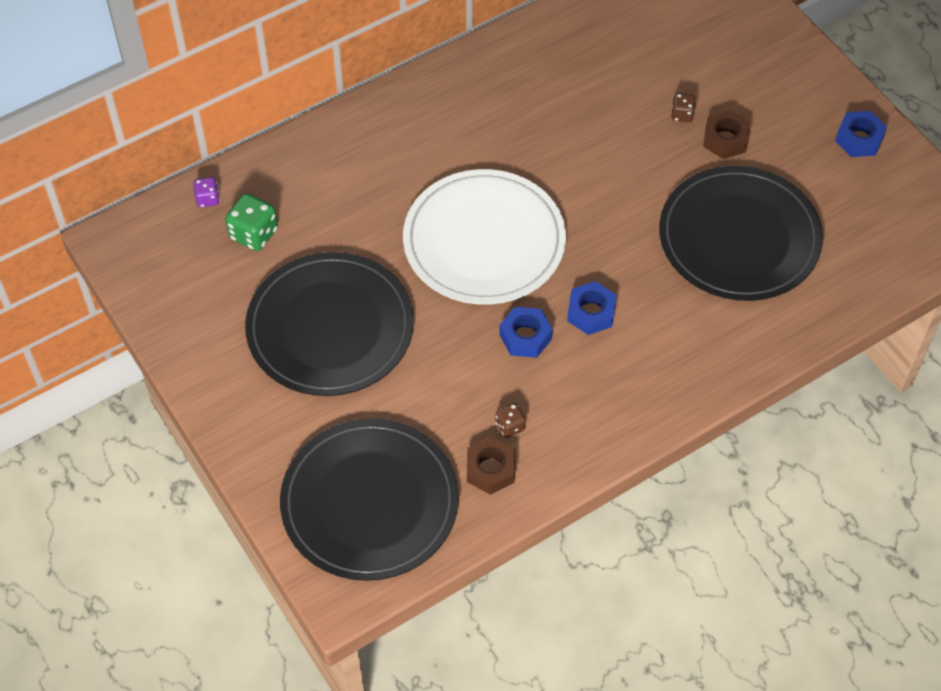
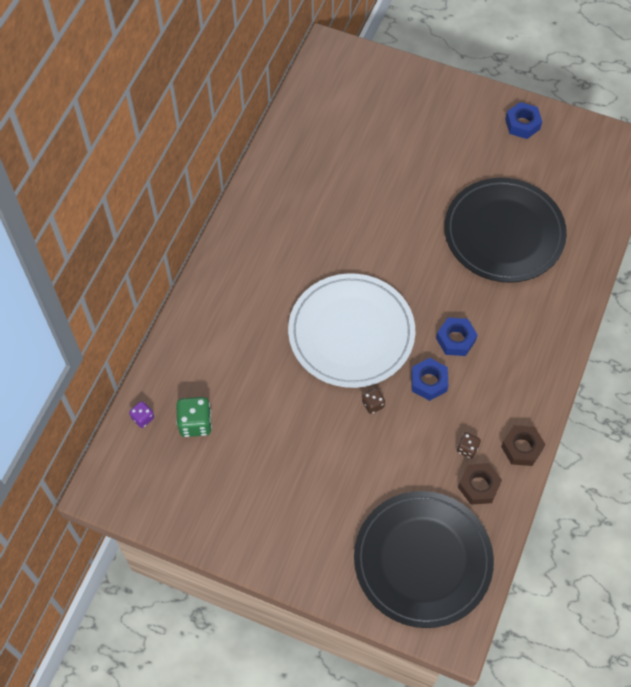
camera: 35 degrees left, 5 degrees up
(330, 328) = (300, 457): black plate -> none
(682, 114) = (405, 170): brown dice -> brown dice (373, 404)
(725, 139) = (444, 171): brown nut -> brown nut (521, 448)

